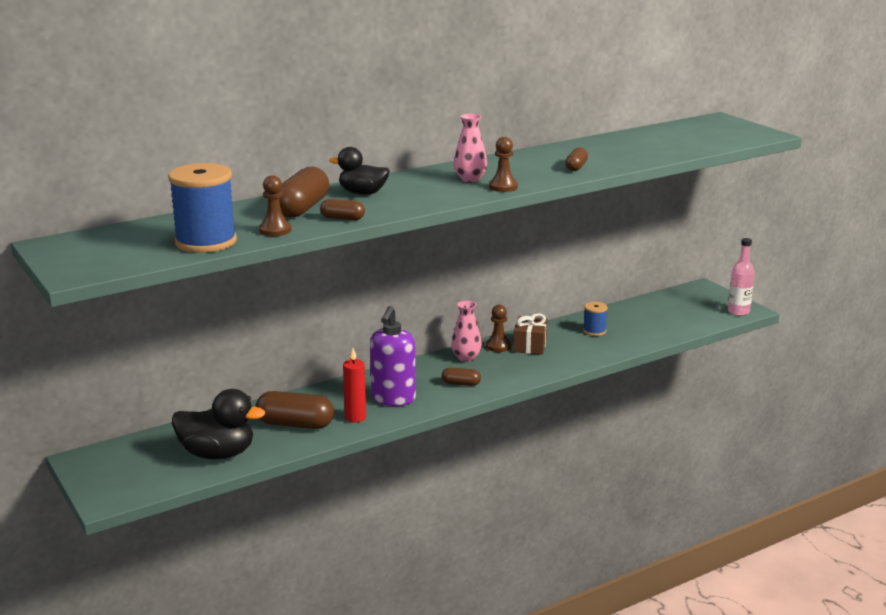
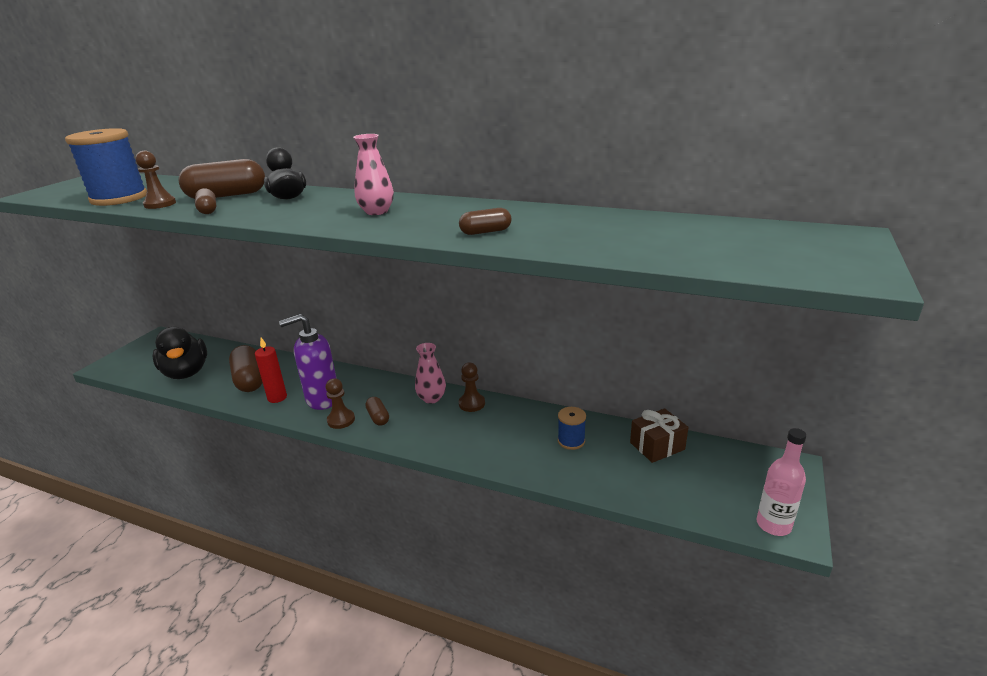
camera: 55 degrees right, 5 degrees up
(503, 187) = (366, 227): brown pawn -> brown pawn (341, 420)
(530, 346) = (492, 419): brown gift -> brown gift (657, 446)

